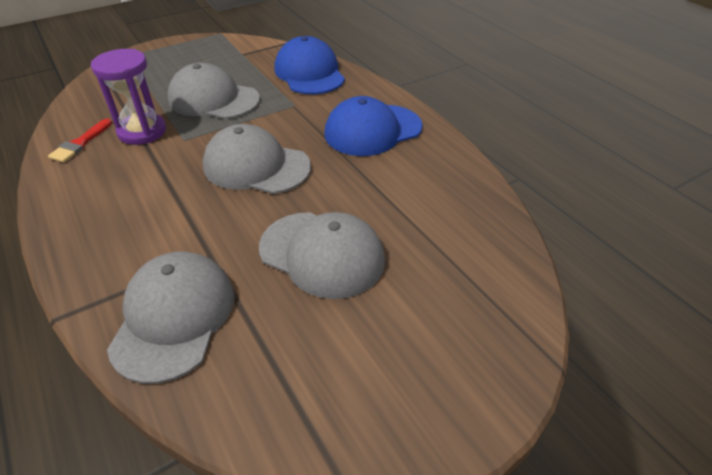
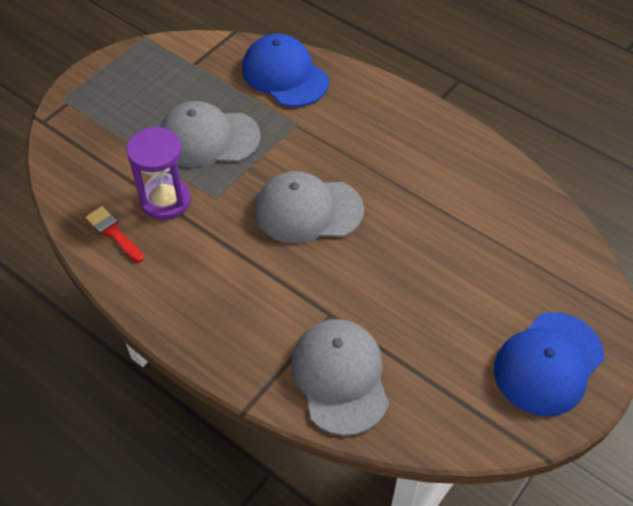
camera: 20 degrees left, 10 degrees up
(80, 143) = (113, 233): red brush -> red brush turned 135 degrees clockwise
(322, 254) = (421, 284): grey cap -> none
(373, 130) = (391, 136): blue cap -> blue cap (548, 363)

